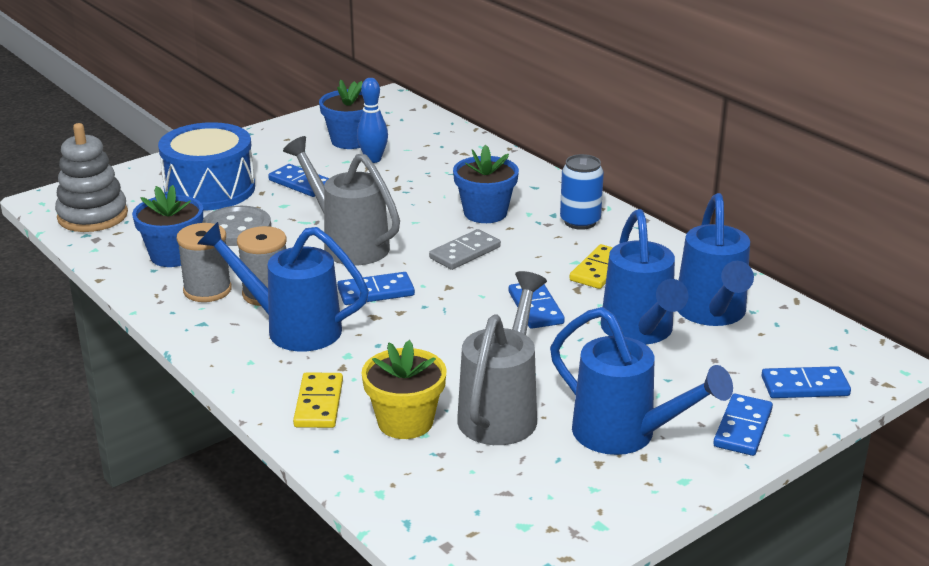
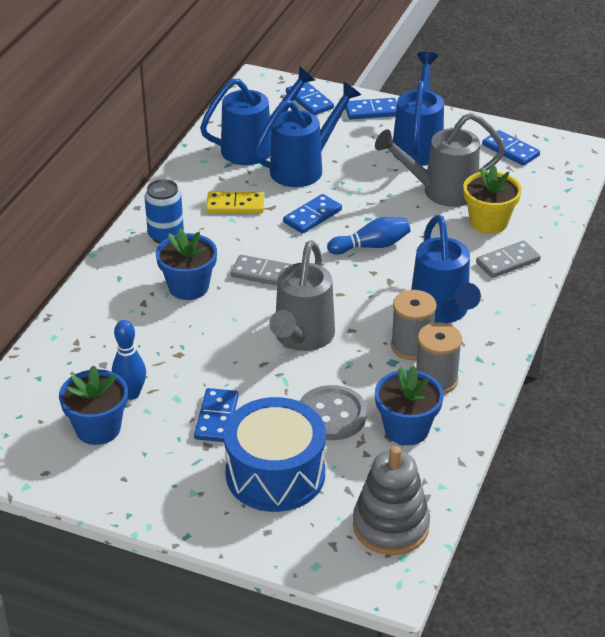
camera: 120 degrees left, 10 degrees up
(318, 403) = (508, 262): yellow domino -> grey domino
(376, 292) = (358, 293): blue domino -> blue domino (510, 150)
(444, 325) = (371, 246): none -> blue bowling pin

